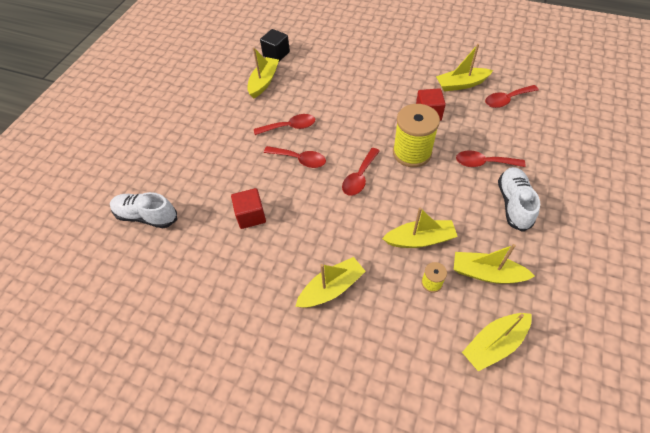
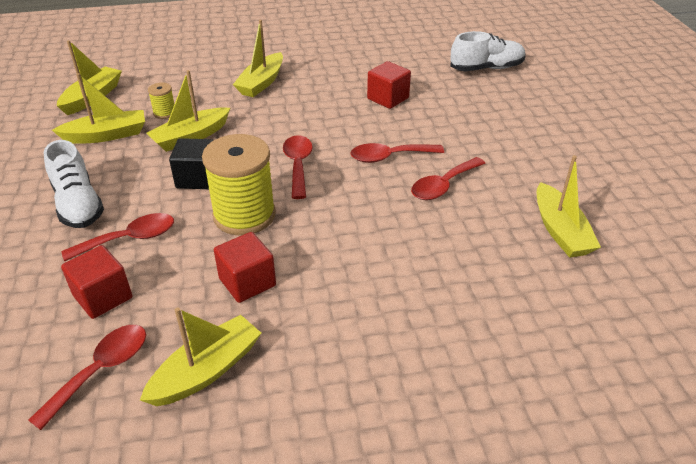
camera: 145 degrees right, 15 degrees down
(276, 54) = (610, 289): black cube -> black cube (197, 178)
(502, 133) = (103, 297): none -> red cube

